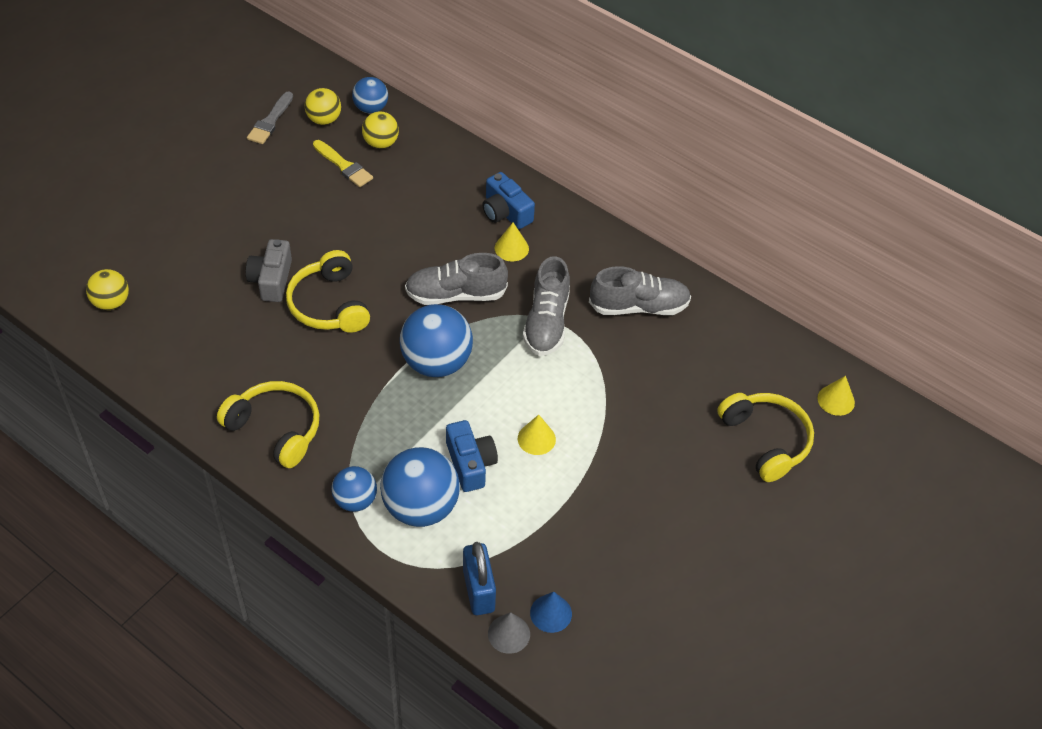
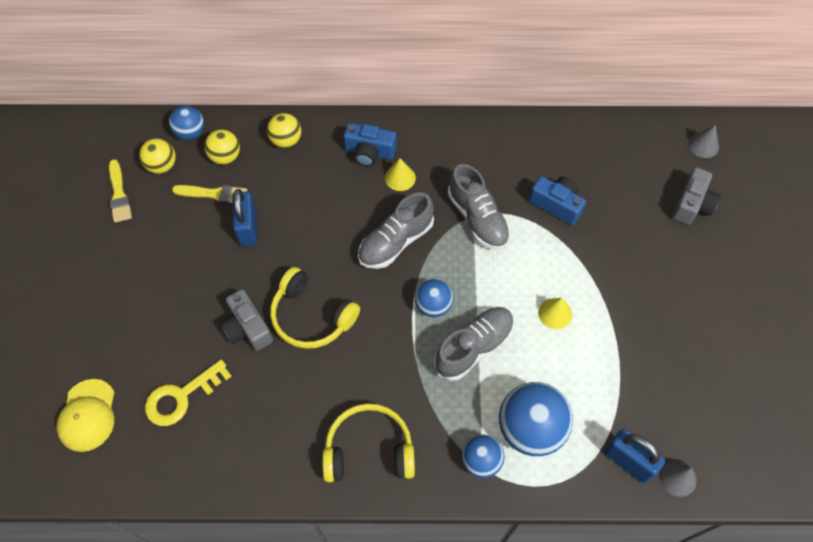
camera: 35 degrees left, 10 degrees up
(98, 262) = (87, 415): none -> yellow cap
(111, 302) = (133, 443): yellow ball -> yellow ball (286, 141)
(175, 294) = (181, 397): none -> yellow key
(270, 121) = (119, 194): grey brush -> yellow brush
(345, 208) = (248, 228): none -> blue padlock
(436, 362) = (433, 306): blue ball -> blue ball, size x0.58
(470, 463) = (530, 367): blue camera -> blue camera (556, 205)
(551, 613) = (688, 439): blue cone -> none
(639, 307) = (525, 163): grey shoe -> grey shoe (474, 347)
(766, 440) = (692, 205): yellow headphones -> grey camera
(836, 400) = (703, 145): yellow cone -> grey cone

